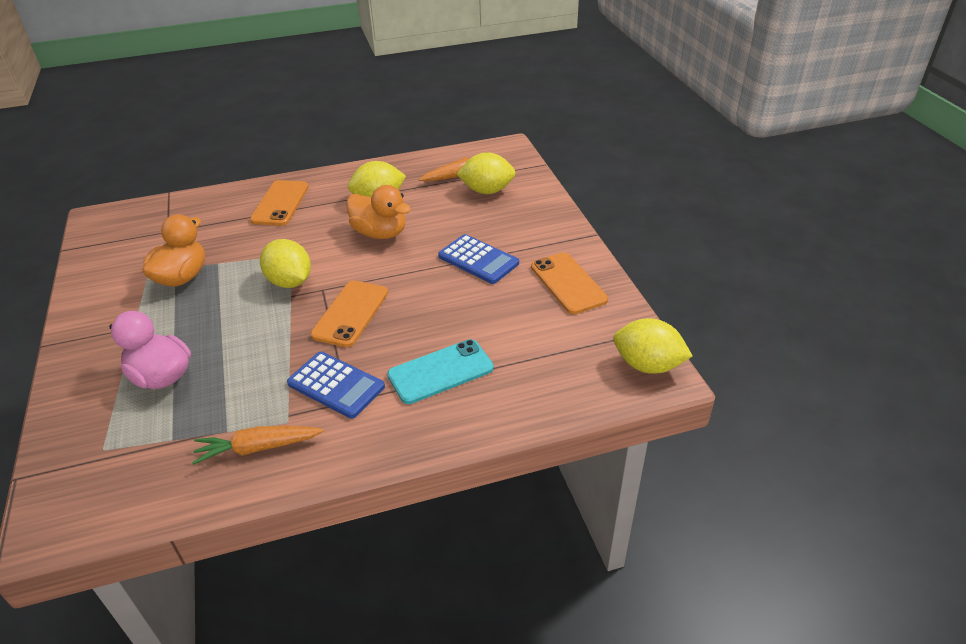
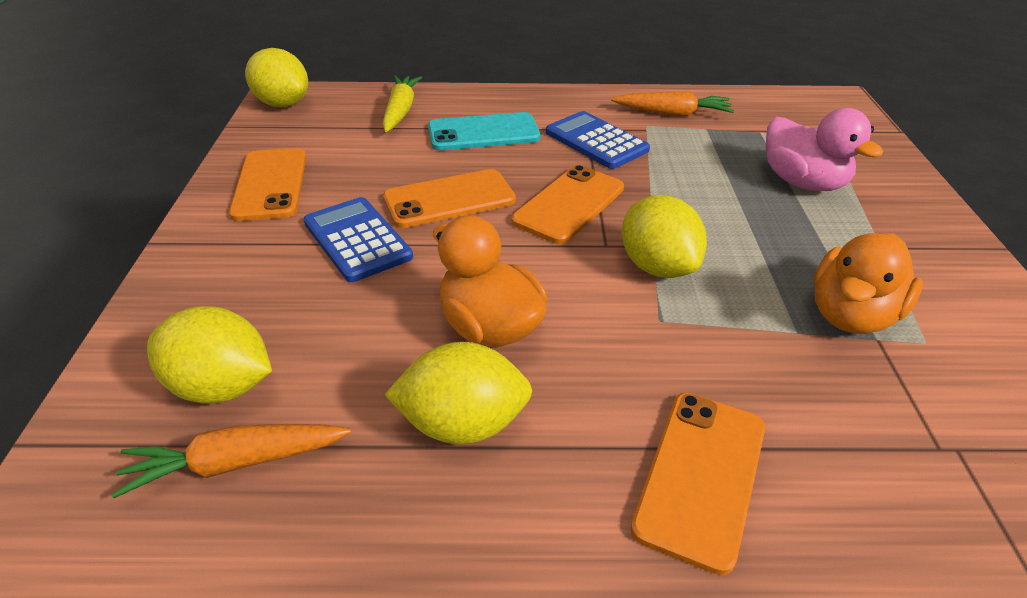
camera: 165 degrees left, 0 degrees up
(436, 299) = (449, 199): none -> orange phone
(532, 382) = (400, 111): none -> yellow carrot

